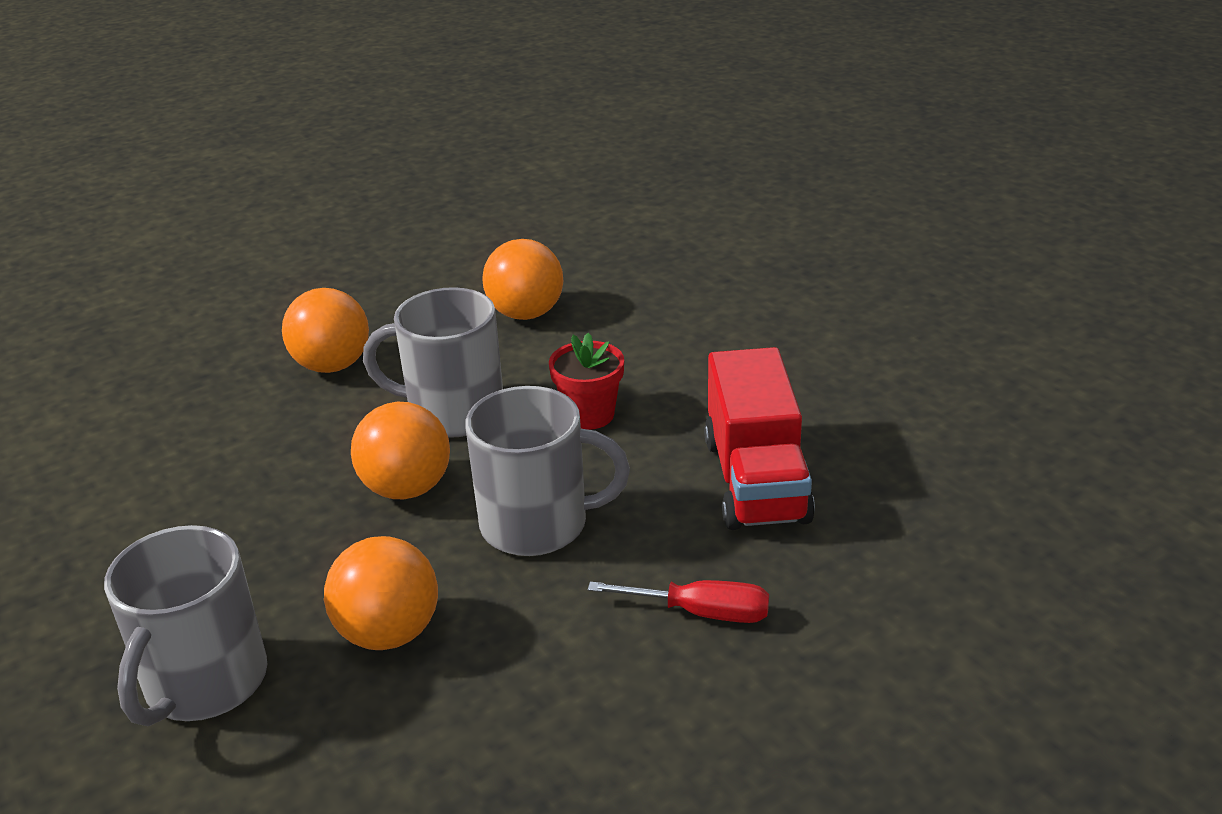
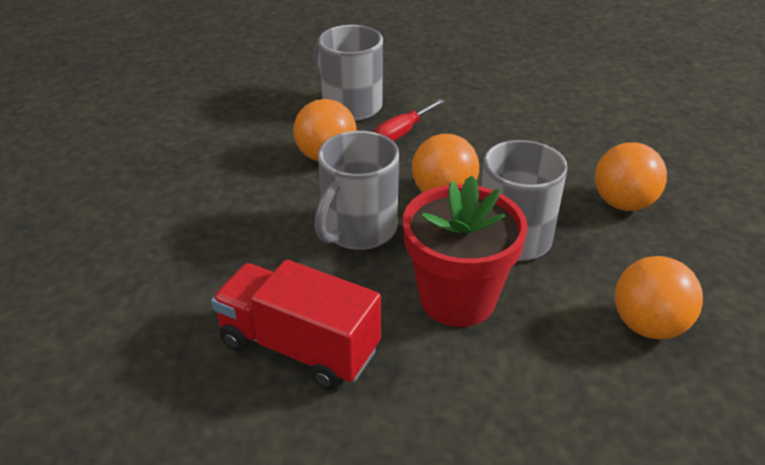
camera: 120 degrees right, 5 degrees up
(589, 415) = (457, 299): red flower pot -> red flower pot, size x1.79
(700, 612) = (217, 259): red screwdriver -> red screwdriver (403, 132)

